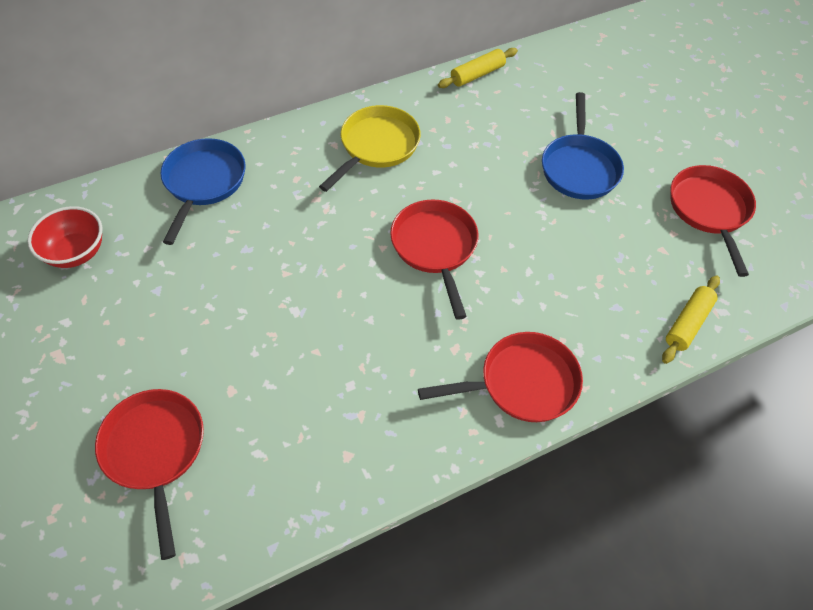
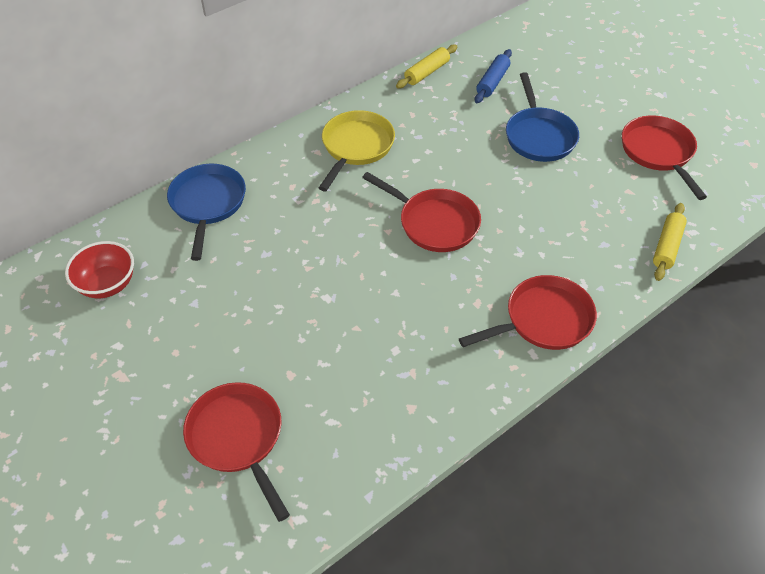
camera: 10 degrees left, 5 degrees down
(435, 247) = (434, 223): red pan -> red pan turned 150 degrees clockwise
(546, 97) = (492, 82): none -> blue rolling pin

